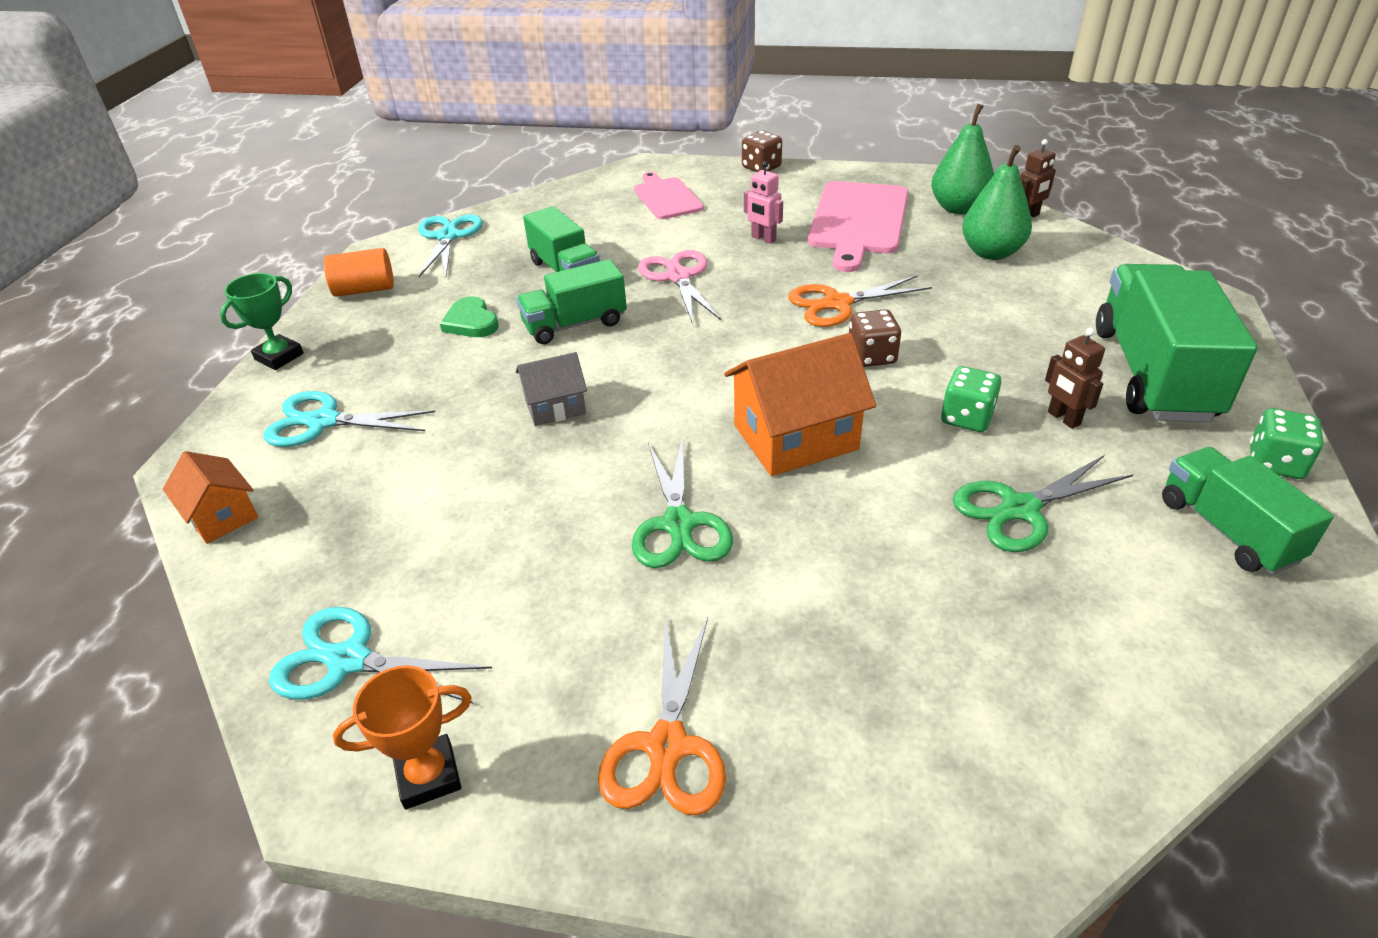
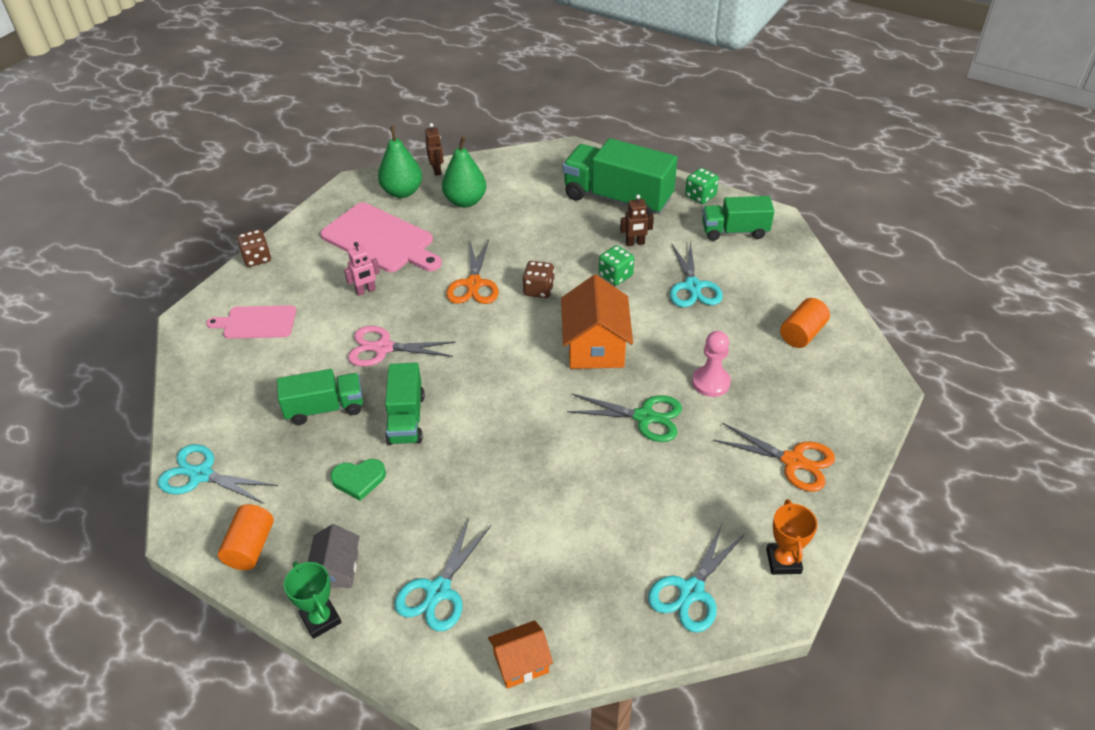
camera: 70 degrees left, 5 degrees up
(555, 407) = (501, 450): grey house -> grey house (337, 569)
(800, 585) = (711, 382): none -> pink pawn
(1020, 509) = (693, 286): green scissors -> turquoise scissors
(1022, 695) = (802, 333): none -> orange cylinder

